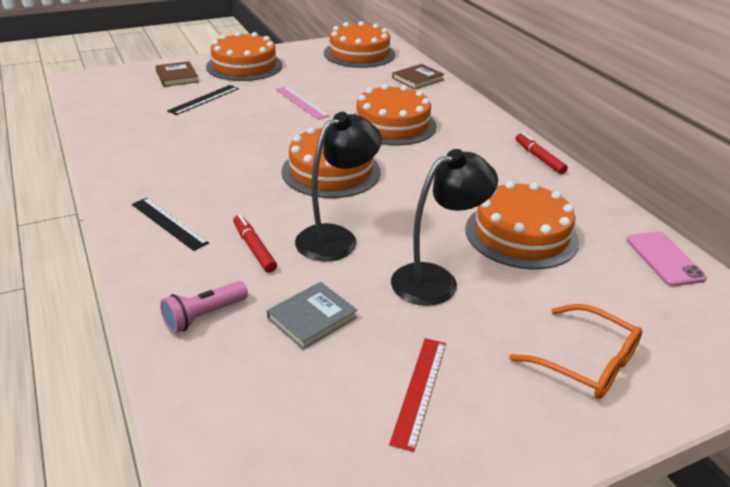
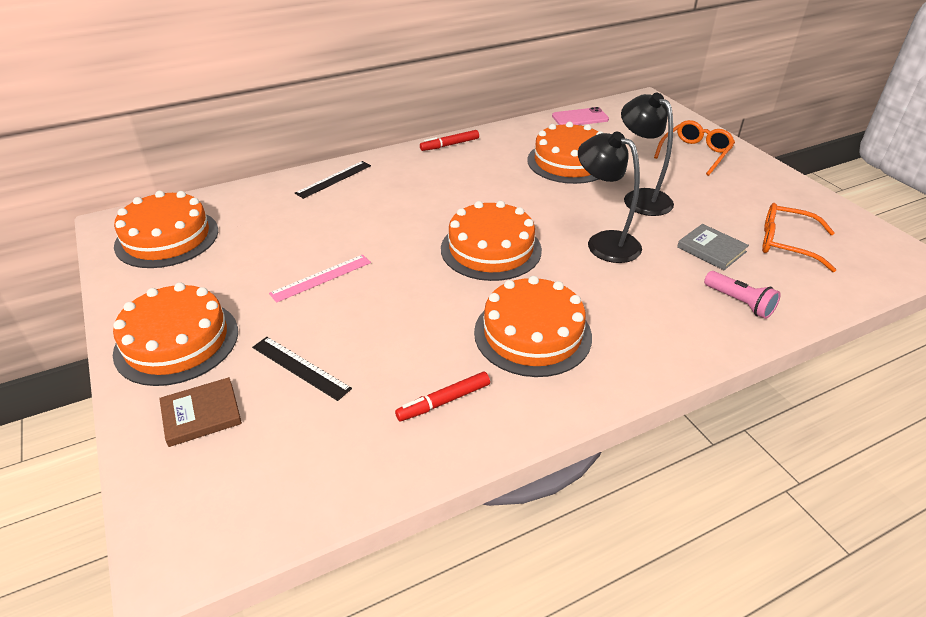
camera: 90 degrees left, 5 degrees up
(168, 223) = (618, 347): black ruler -> black ruler (334, 179)
(254, 248) = (637, 285): red marker -> red marker (444, 401)
(317, 399) = (787, 244): none -> orange glasses
(392, 124) = (385, 214): orange cake -> orange cake (532, 334)
(417, 79) = (265, 197): brown book -> none
(419, 390) = (754, 207): red ruler -> none

